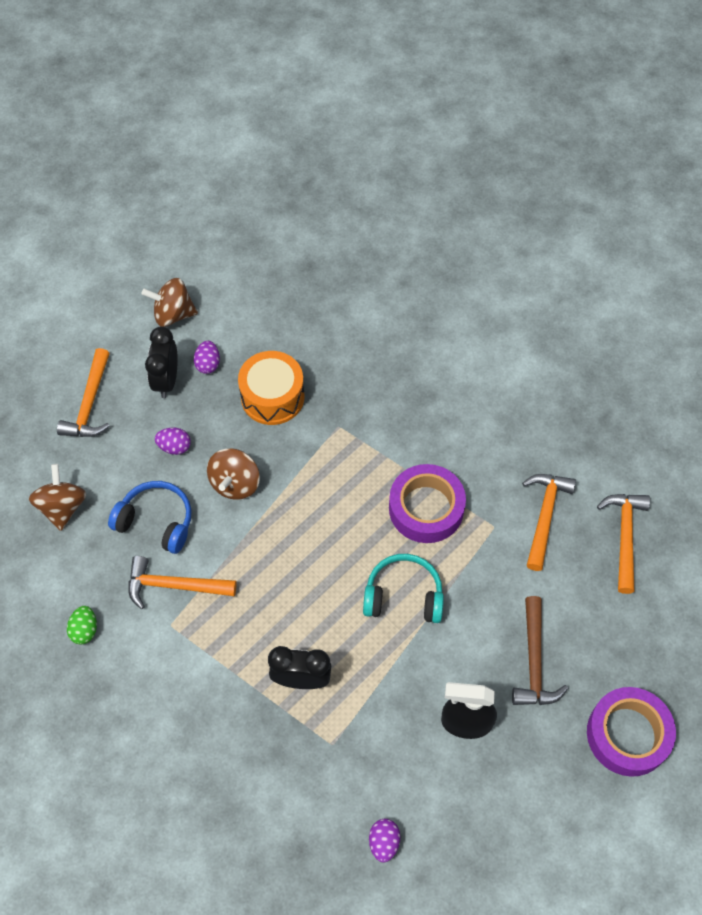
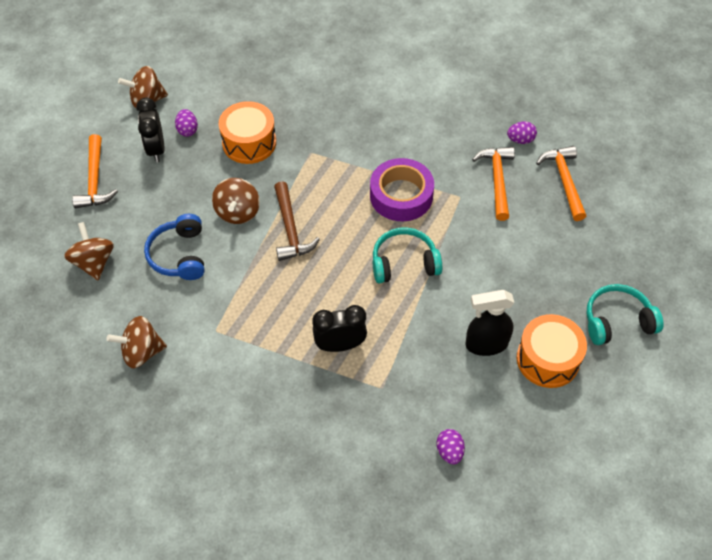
camera: 15 degrees left, 5 degrees down
(85, 630) = (142, 352): green egg -> brown spinning top
(156, 521) = (179, 255): blue headphones -> blue headphones turned 105 degrees counterclockwise
(174, 447) = (178, 196): purple egg -> purple egg (520, 140)
(174, 585) = (210, 300): orange hammer -> none
(530, 760) = (548, 359): none -> orange drum
(534, 661) = (525, 286): brown hammer -> brown hammer (290, 229)
(628, 734) = (617, 321): purple tape -> turquoise headphones

